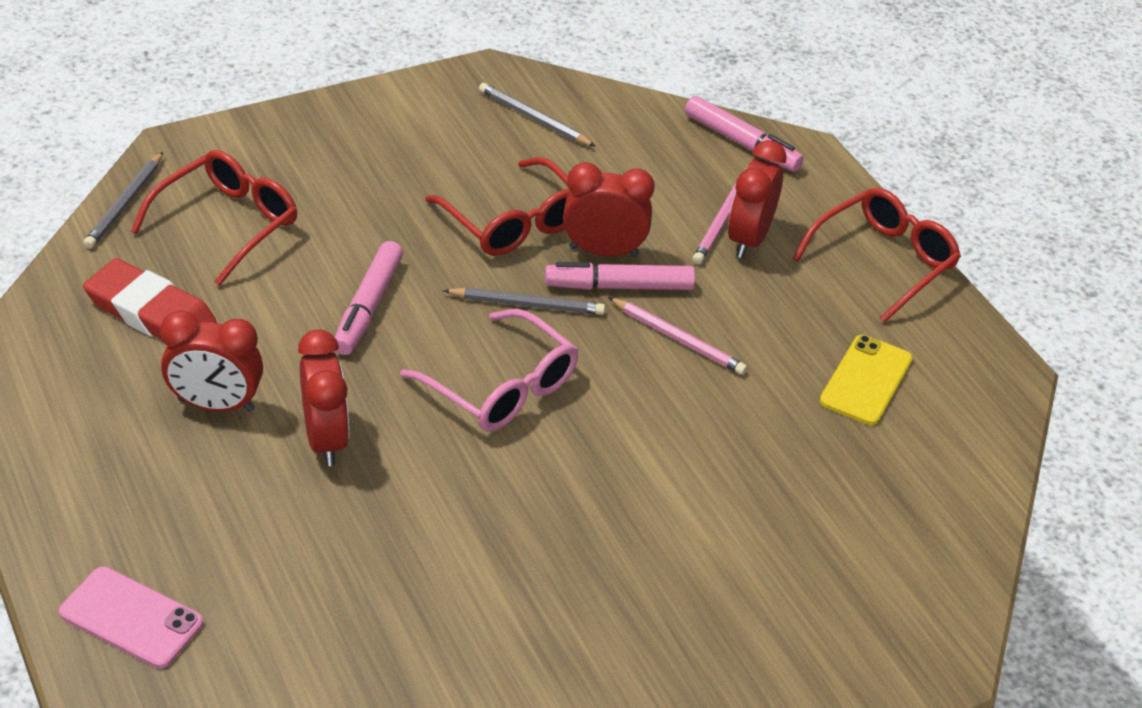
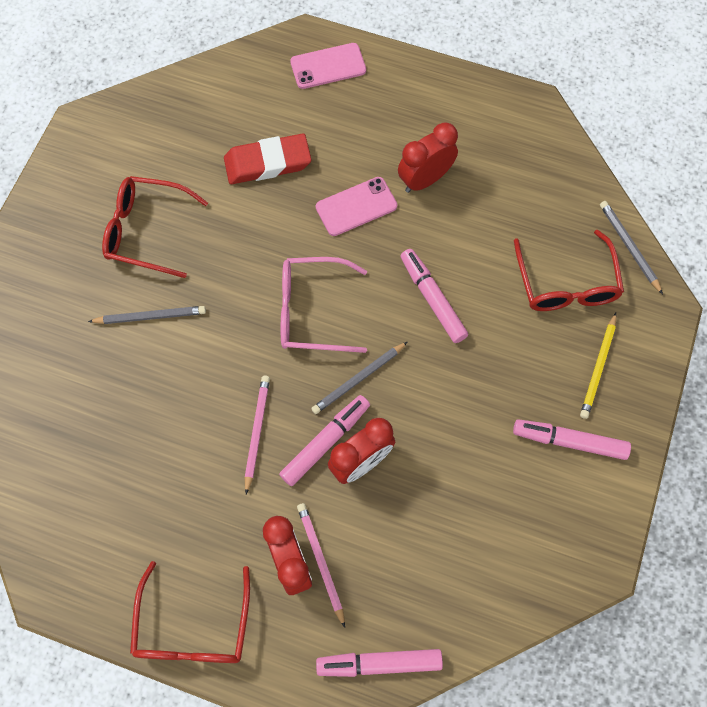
camera: 140 degrees right, 25 degrees up
(150, 312) = (522, 198): red eraser -> red eraser (267, 163)
(300, 158) = (598, 367): none -> yellow pencil
(325, 439) = (356, 207): red clock -> pink phone
(402, 139) = (569, 441): none -> pink marker
(513, 222) = (433, 435): red glasses -> red glasses (147, 231)
(534, 118) = (523, 545): grey pencil -> grey pencil (150, 317)
(677, 339) = (257, 432): pink pencil -> pink pencil turned 105 degrees clockwise
(866, 380) = (128, 502): yellow phone -> none

